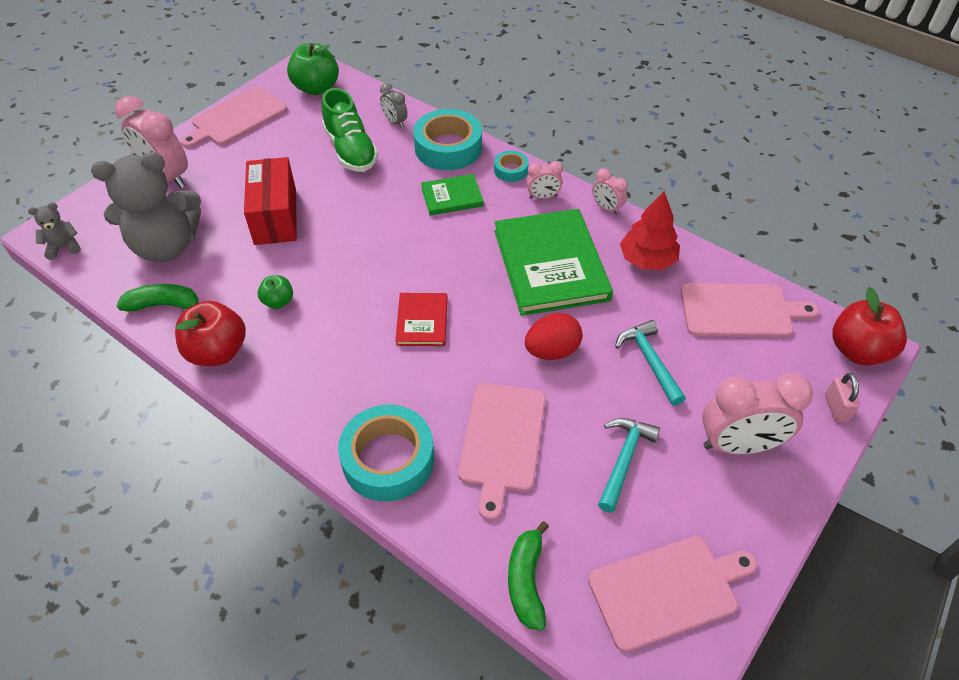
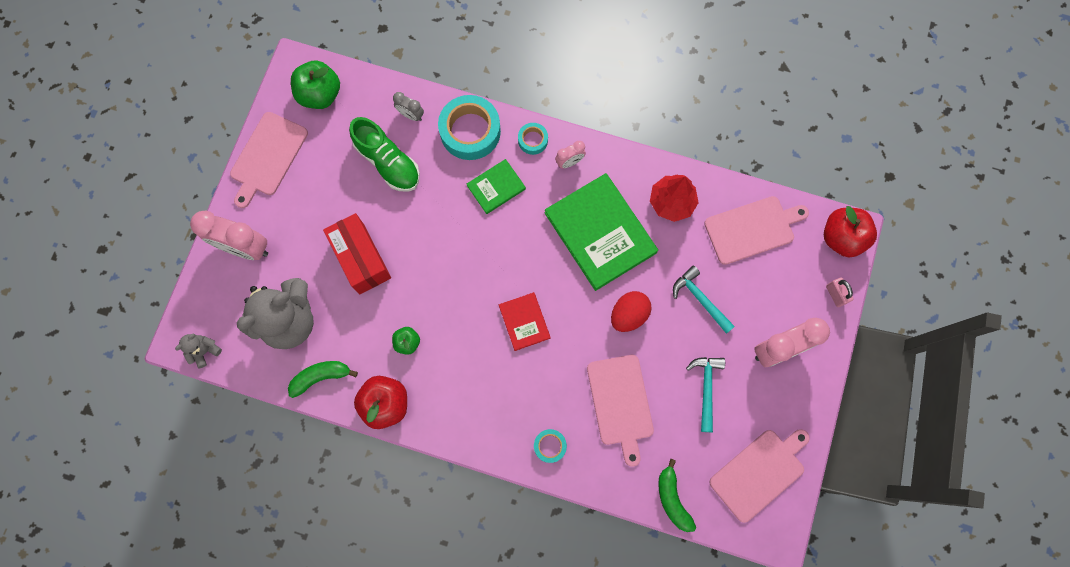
camera: 20 degrees left, 25 degrees up
(388, 459) = (550, 446): turquoise tape -> turquoise tape, size x0.49
(606, 208) = (624, 157): pink clock -> none

